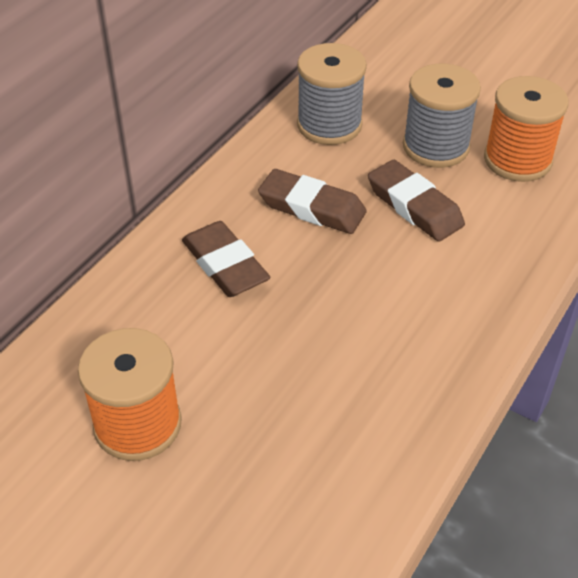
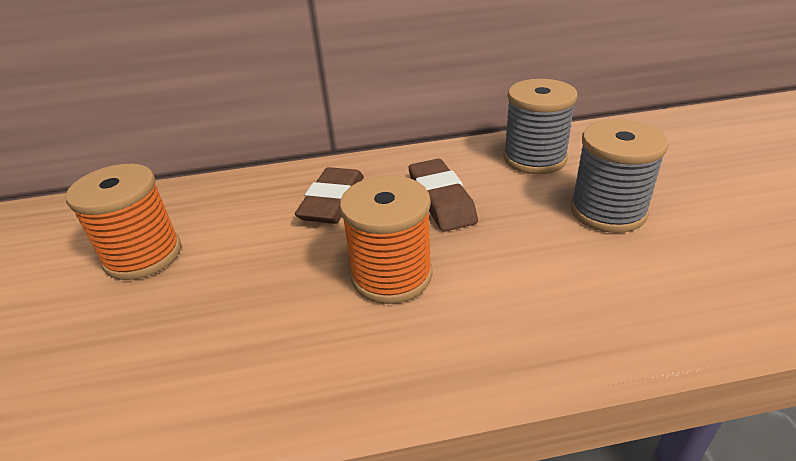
camera: 50 degrees right, 10 degrees down
(414, 206) = (523, 241): brown eraser -> none
(517, 160) = (684, 260): orange spool -> orange spool (391, 275)

